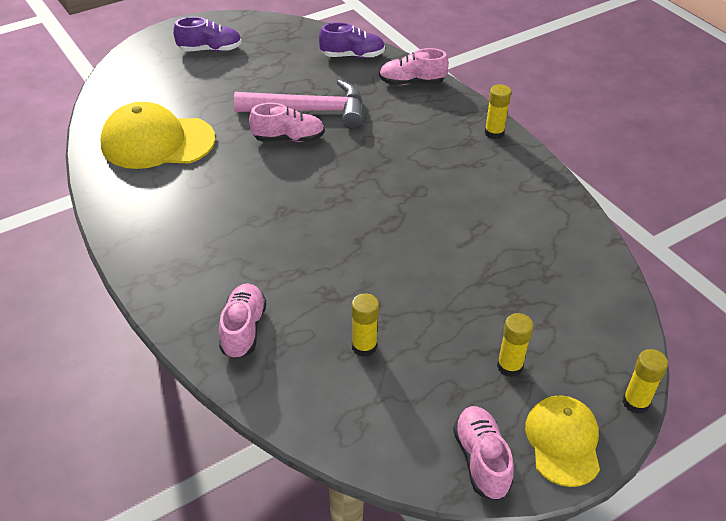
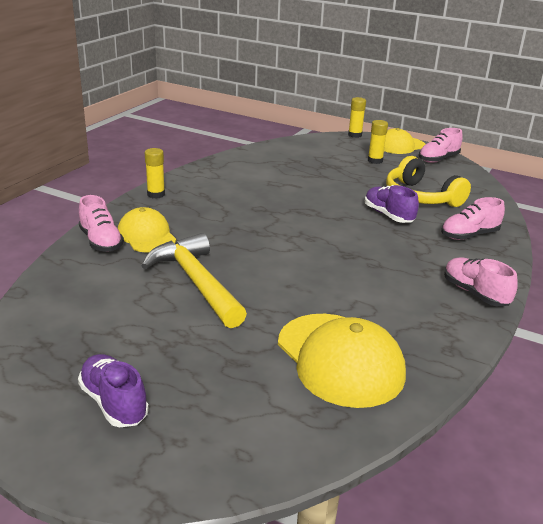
camera: 120 degrees left, 15 degrees down
(288, 138) = (252, 280): pink shoe -> pink shoe (475, 293)
(309, 111) = (196, 282): pink hammer -> yellow hammer
(352, 56) = (66, 286): purple shoe -> purple shoe (388, 215)
(364, 347) = (421, 197): yellow glue stick -> yellow headphones
(407, 107) = (146, 235): none -> yellow cap

